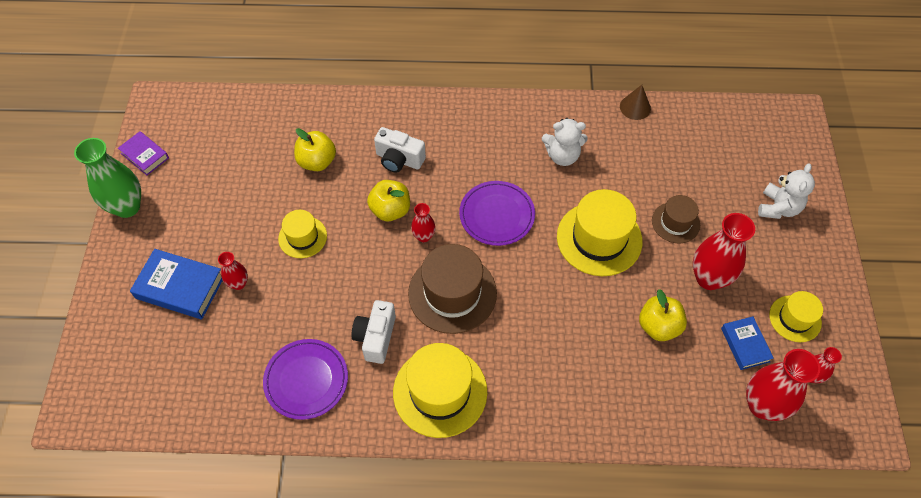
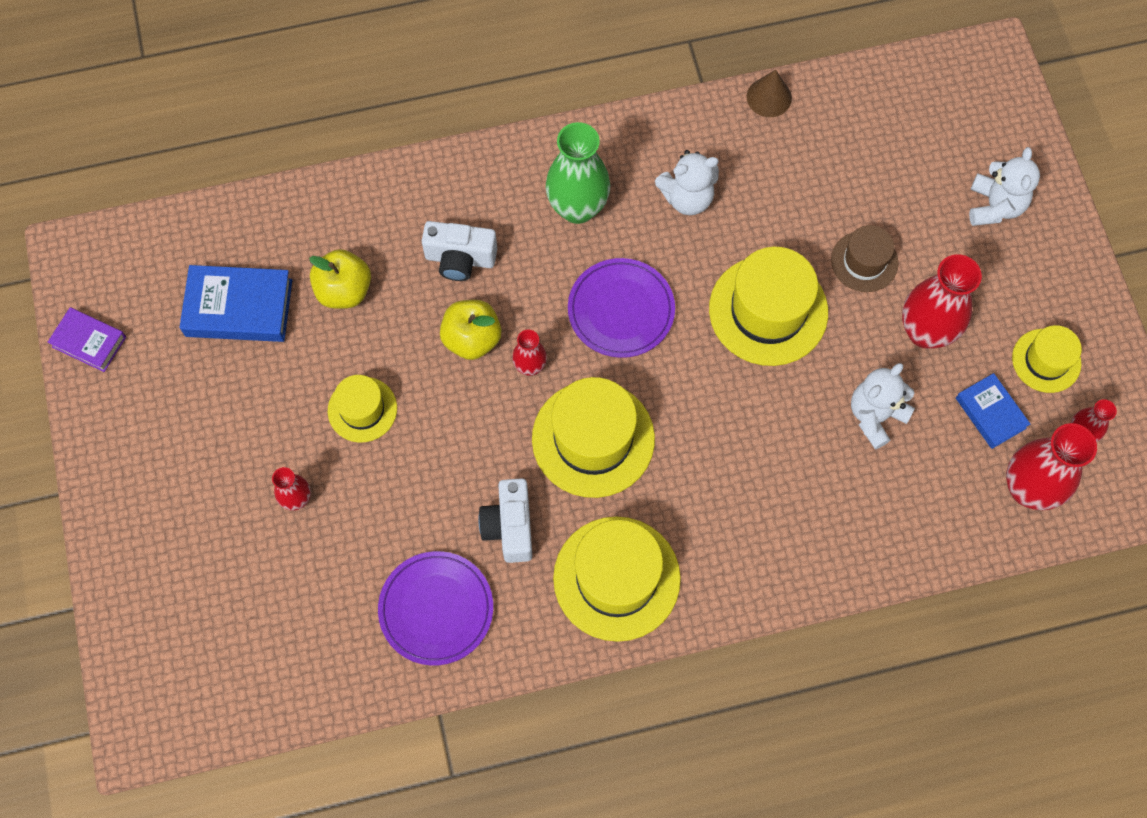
camera: 15 degrees left, 10 degrees up
(127, 207) = (95, 426): green vase -> green vase (577, 208)
(180, 287) = (217, 525): blue book -> blue book (239, 308)
(452, 293) = (593, 439): brown hat -> yellow hat
(658, 326) = (875, 416): yellow apple -> white teddy bear

